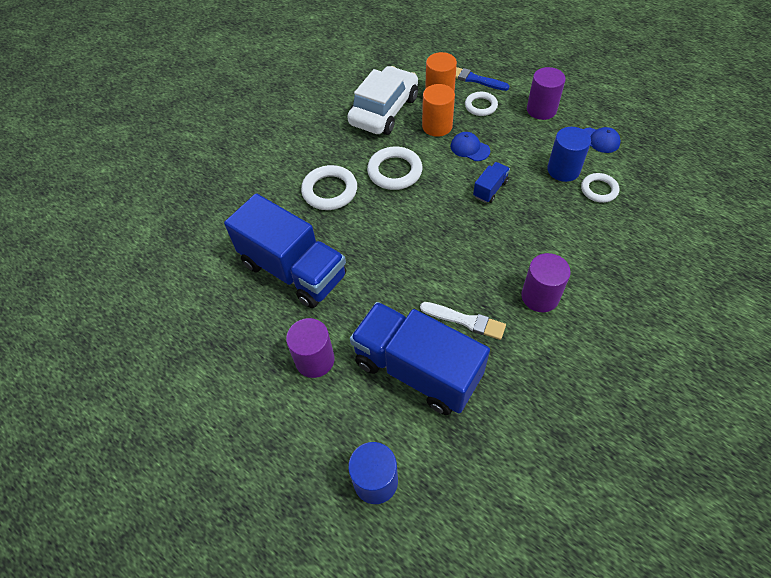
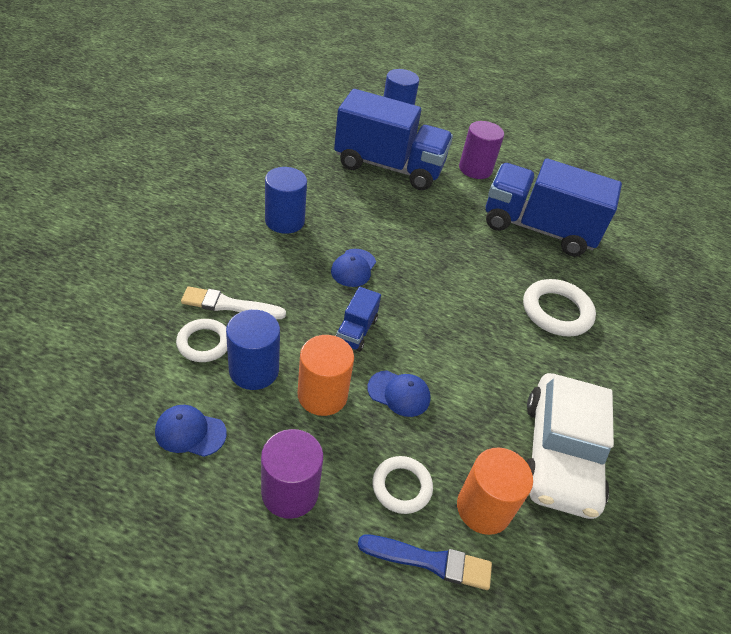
camera: 155 degrees right, 10 degrees down
(394, 171) = (491, 345): white ring -> none
(437, 126) = (462, 431): orange cylinder -> orange cylinder (322, 395)
(465, 321) = (356, 199): white brush -> white brush (230, 305)
(482, 241) = (353, 268): none -> blue cap
(540, 296) = (284, 221): purple cylinder -> blue cylinder

